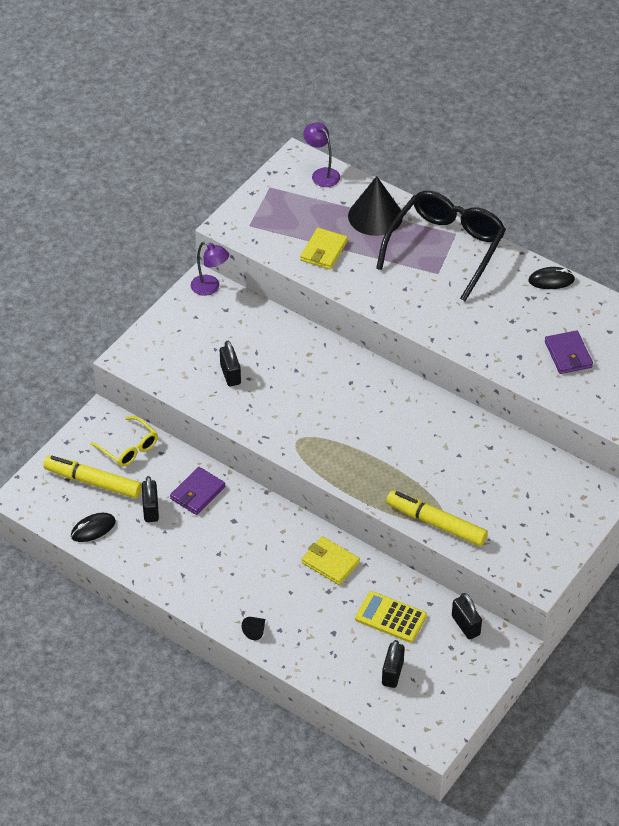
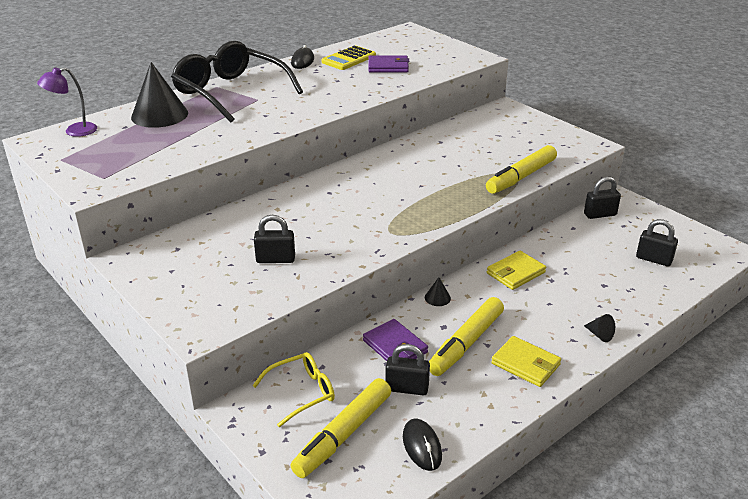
camera: 75 degrees left, 15 degrees down
(210, 288) = (136, 254): purple lamp -> none
(215, 539) = (466, 343): none -> yellow marker
(272, 510) = (437, 298): none -> black cone
(324, 251) = (181, 144): yellow wallet -> yellow wallet (525, 364)
(391, 617) = (588, 250): yellow calculator -> yellow calculator (348, 59)

